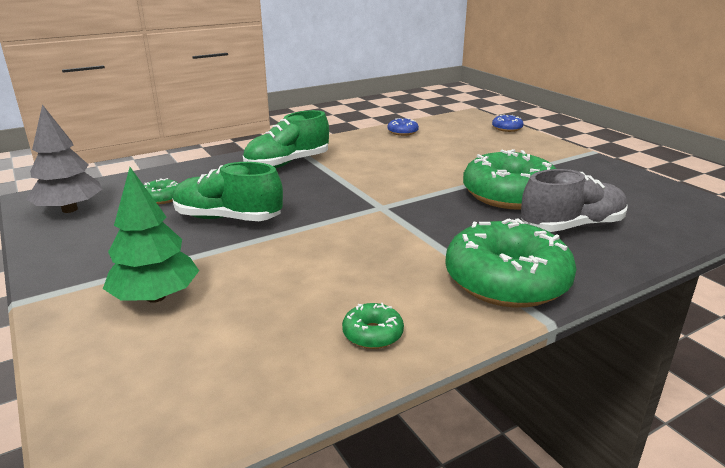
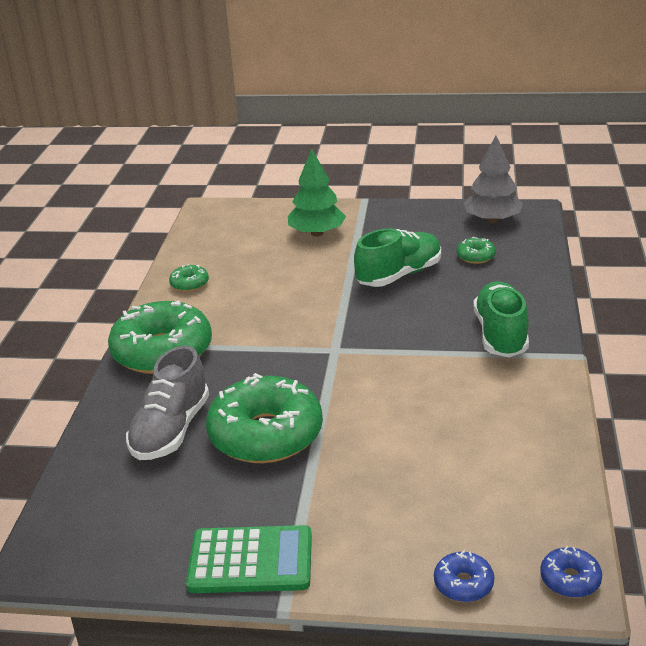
camera: 130 degrees right, 5 degrees up
(402, 132) = (540, 462): blue donut -> blue donut (570, 579)
(592, 165) = (250, 561): none -> green calculator

